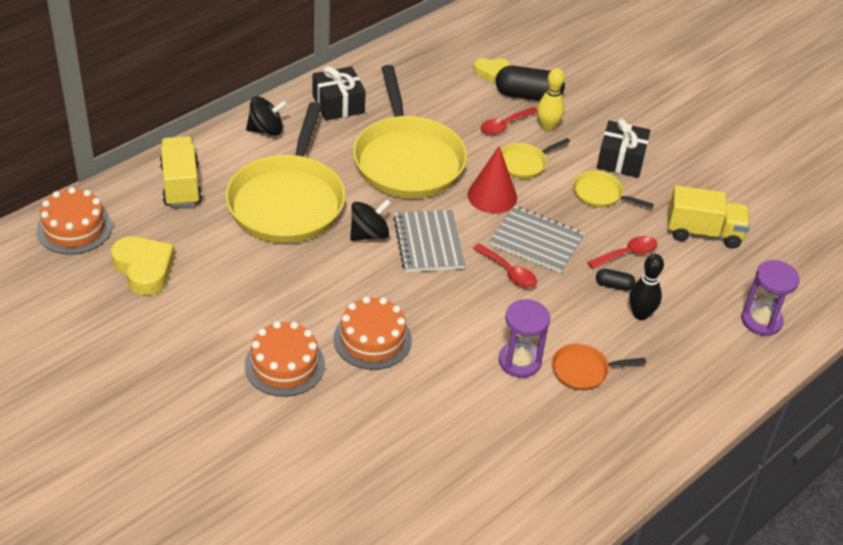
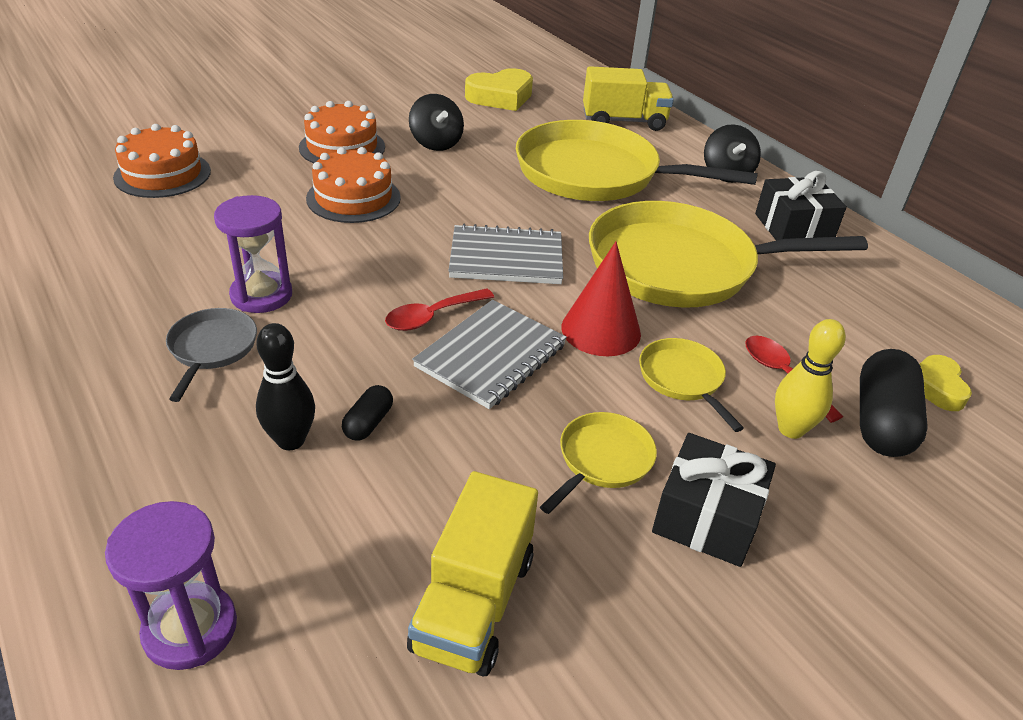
camera: 100 degrees right, 5 degrees down
(74, 228) = (562, 74): orange cake -> orange cake (162, 174)
(369, 234) = (530, 218): black spinning top -> black spinning top (436, 143)
(583, 370) = (212, 349): orange pan -> grey pan
(627, 254) = (438, 459): red spoon -> none

